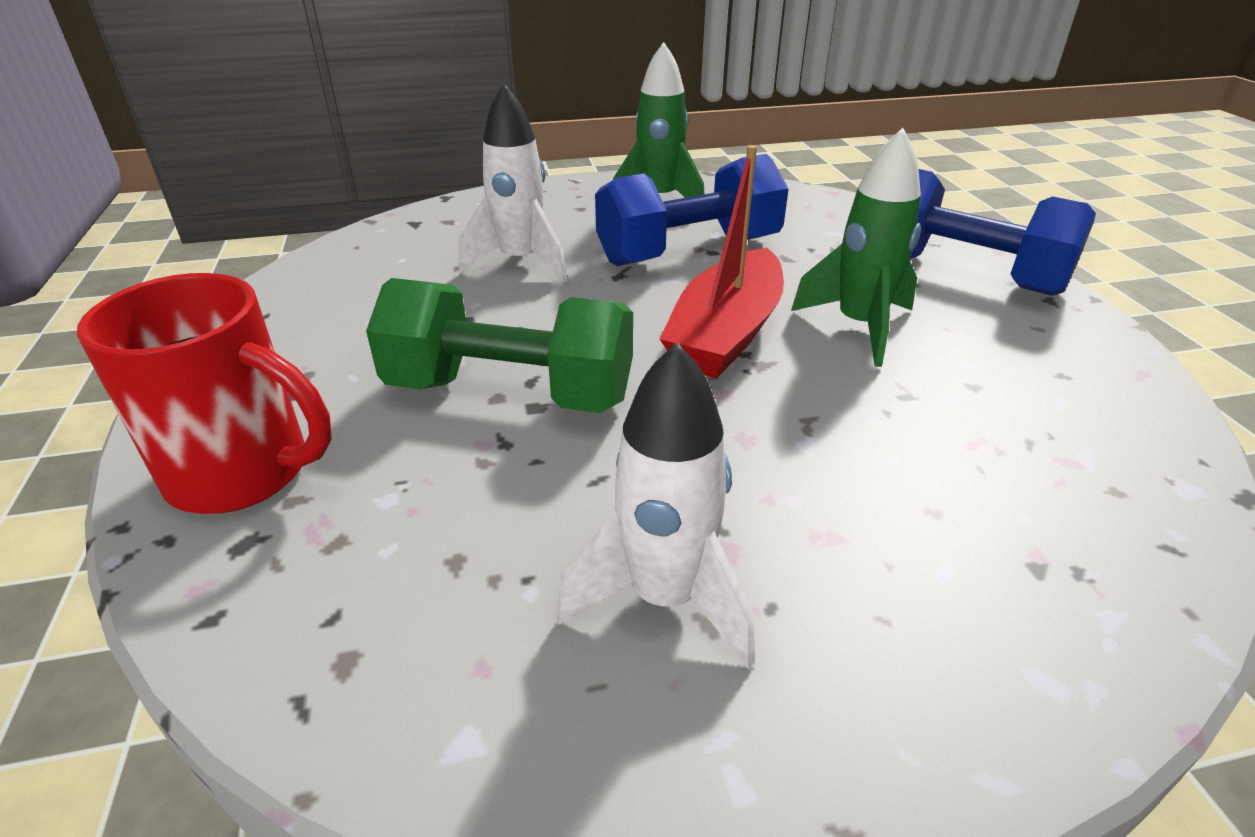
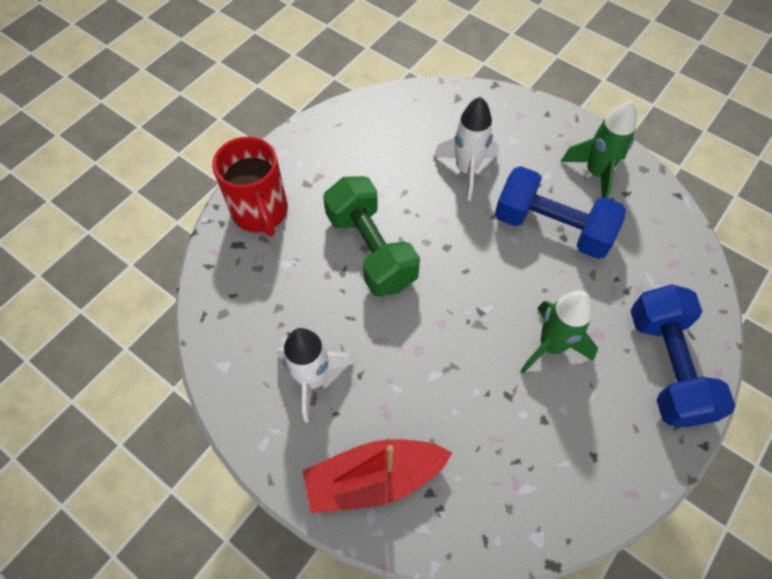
camera: 50 degrees right, 25 degrees up
(726, 333) = (489, 294): red boat -> red boat (374, 478)

